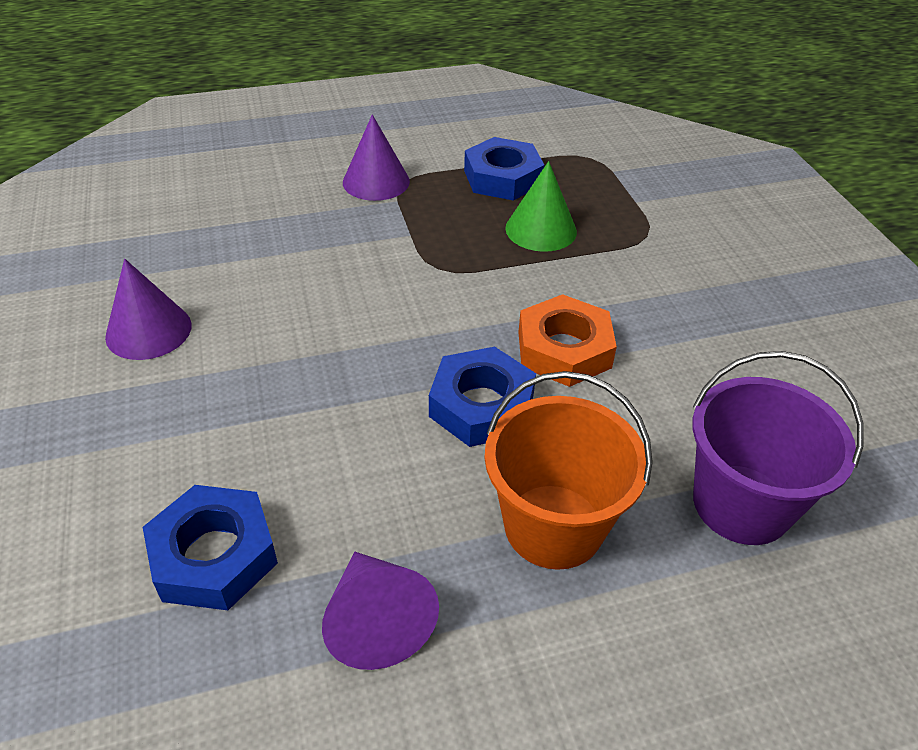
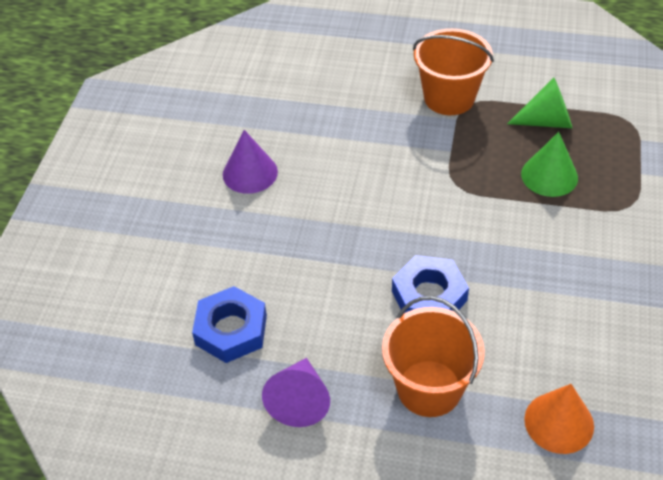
camera: 30 degrees right, 5 degrees up
(376, 181) = (449, 98): purple cone -> orange bucket
(503, 178) = (547, 121): blue nut -> green cone
(564, 349) = (507, 275): orange nut -> none
(741, 504) = (559, 422): purple bucket -> orange cone

